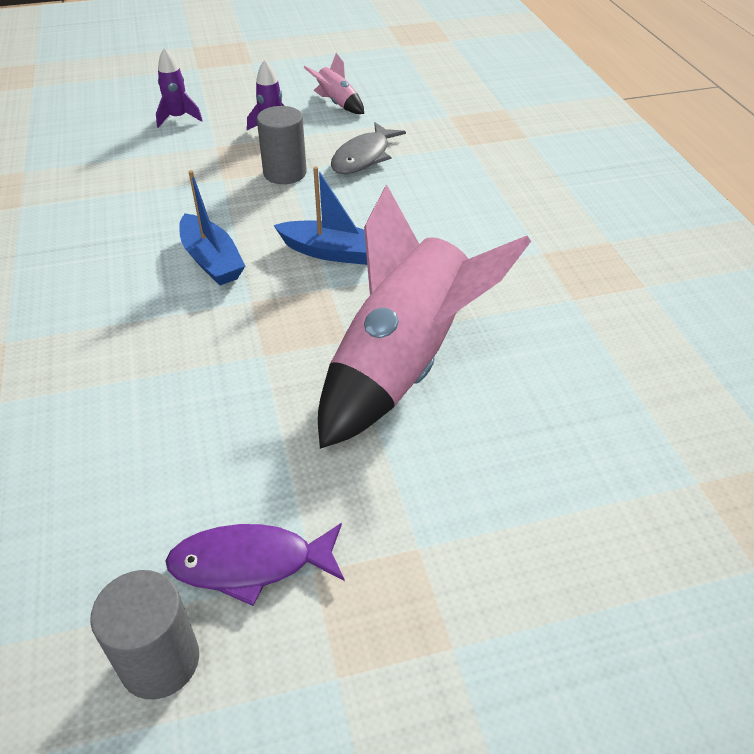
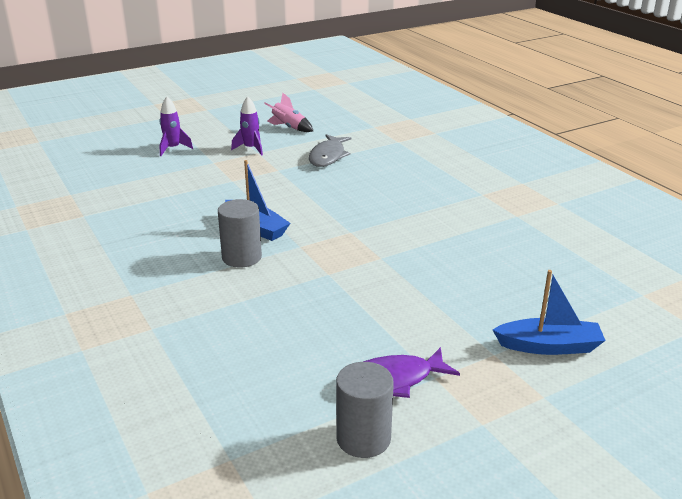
camera: 15 degrees left, 15 degrees down
(285, 173) = (276, 172): grey cylinder -> grey cylinder (242, 257)
(332, 252) = (340, 212): blue boat -> blue boat (549, 346)
(403, 365) = (427, 265): pink rocket -> none

